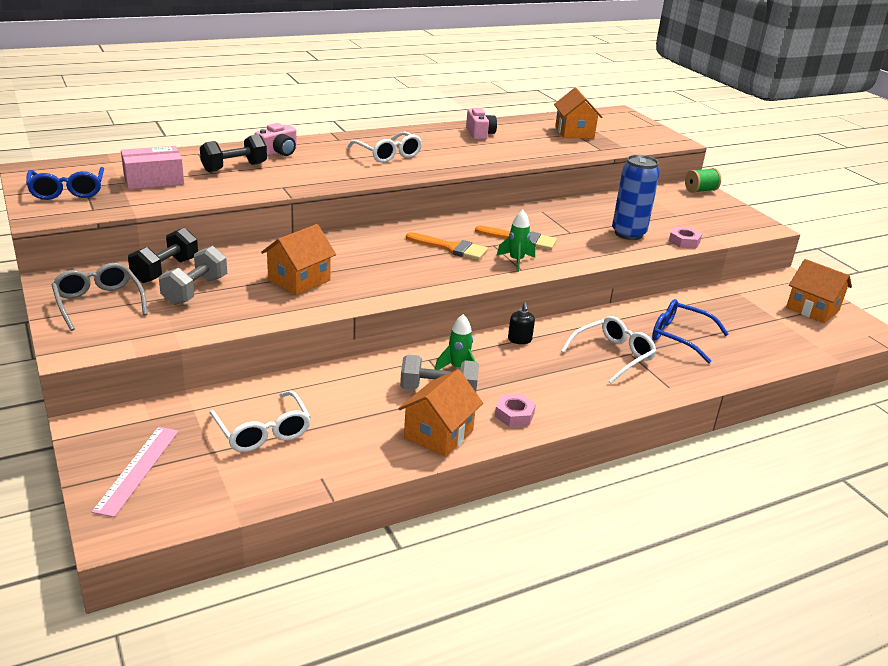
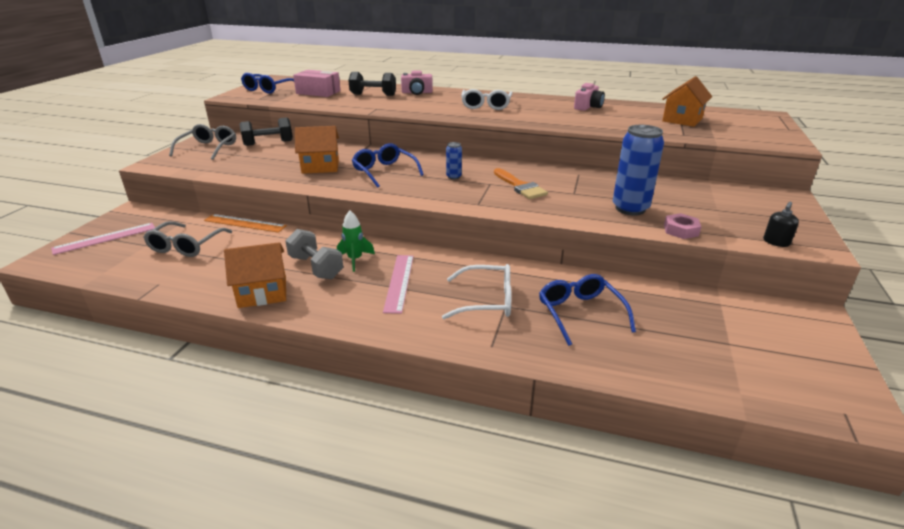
camera: 45 degrees right, 0 degrees up
(195, 291) = (259, 156): grey dumbbell -> none
(263, 431) = (186, 246): white glasses -> grey glasses
(274, 380) = (245, 223): none -> orange ruler
(377, 264) = (384, 171): none -> blue glasses
(451, 248) = (453, 177): orange brush -> blue can
(514, 415) = (330, 305): pink nut -> none
(516, 261) = (485, 198): green rocket -> none
(519, 340) = (433, 260): black soap dispenser -> black soap dispenser (776, 242)
(529, 371) = (399, 282): none -> pink ruler
(700, 190) = (787, 198): green spool -> none
(812, 309) = (799, 354): orange house -> none

